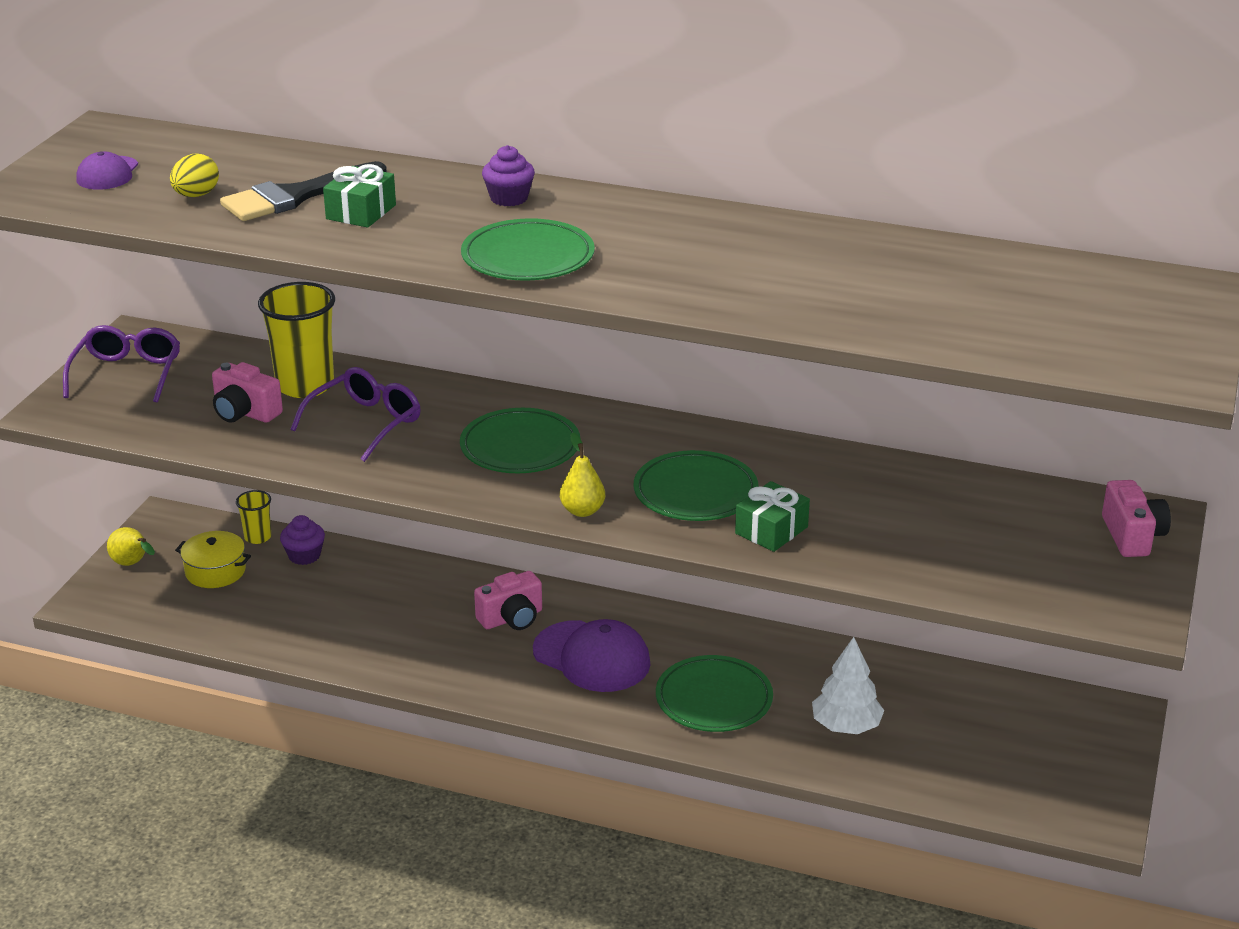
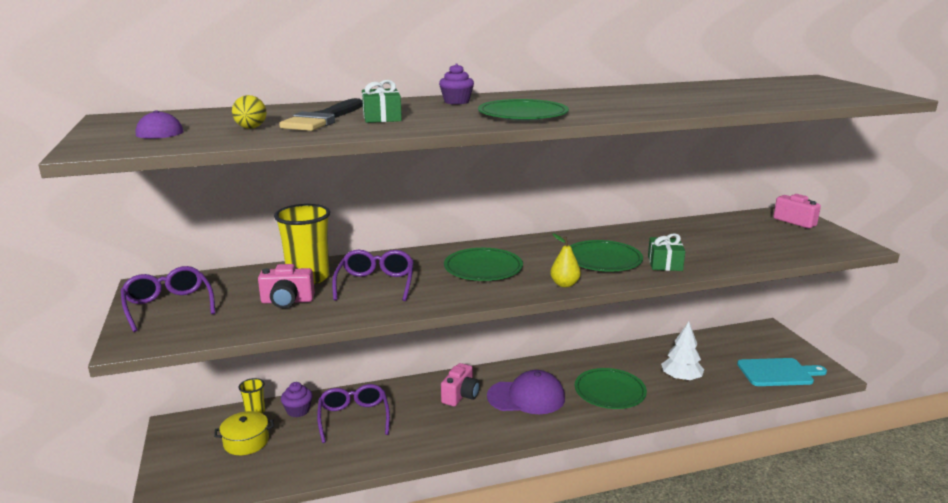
camera: 35 degrees left, 10 degrees down
(132, 564) = (178, 460): yellow pear -> none
(355, 592) = (354, 418): none -> purple glasses
(1015, 785) = (778, 373): none -> turquoise cutting board

